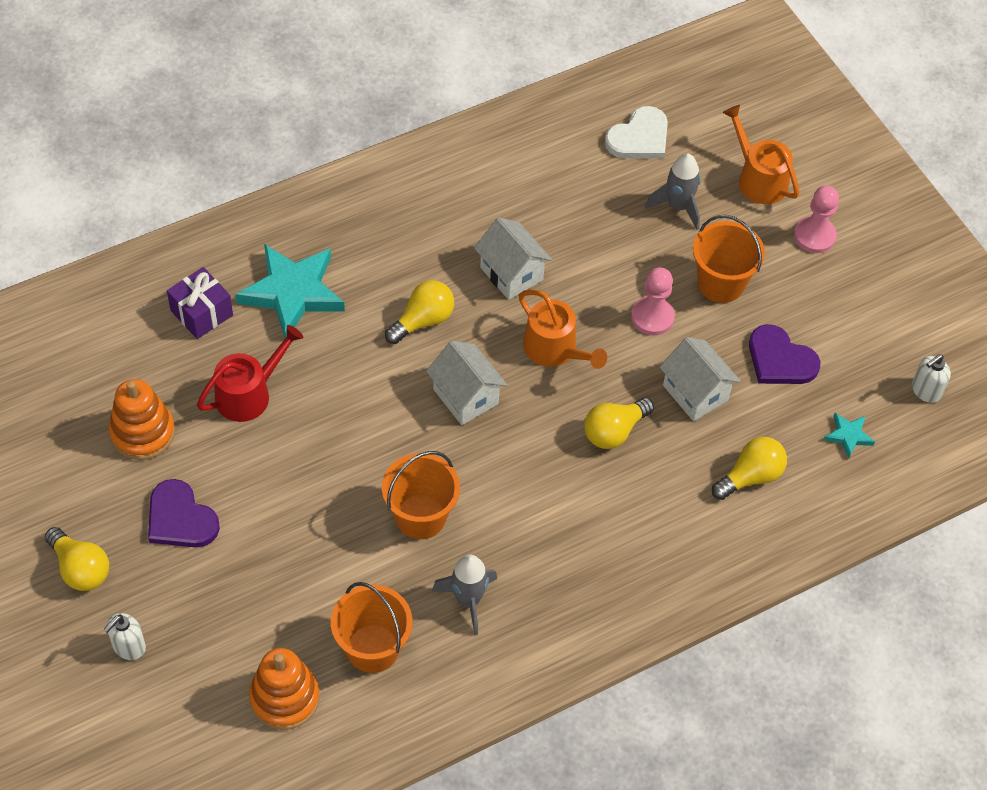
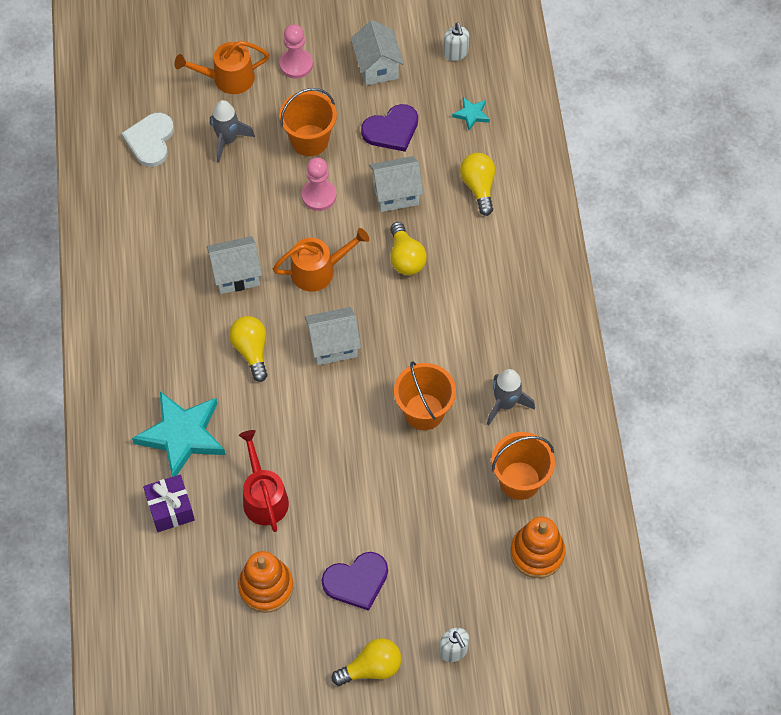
camera: 65 degrees left, 5 degrees up
(639, 137) = (150, 140): white heart -> white heart turned 150 degrees counterclockwise
(858, 316) = (377, 67): none -> white house

